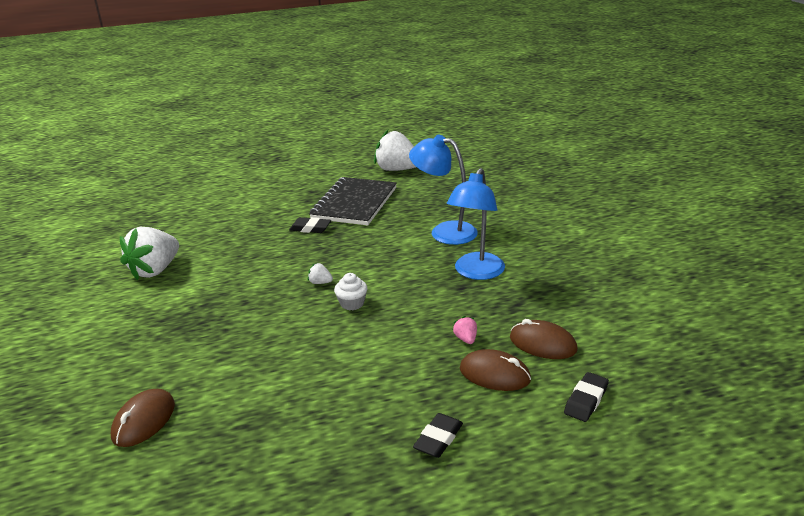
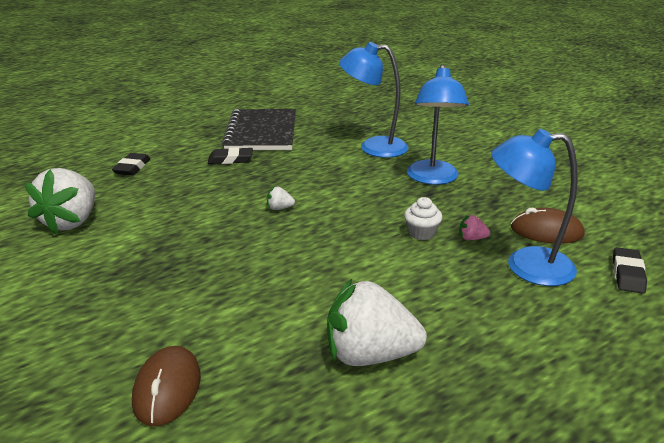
camera: 20 degrees left, 0 degrees up
(352, 303) = (329, 223): white cupcake -> white cupcake (421, 233)
(397, 170) = (283, 100): white strawberry -> white strawberry (370, 355)
(438, 439) = (522, 337): black eraser -> black eraser (132, 168)
(466, 339) = (471, 238): pink strawberry -> pink strawberry turned 45 degrees counterclockwise
(494, 374) = (525, 266): brown mouse -> blue lamp

